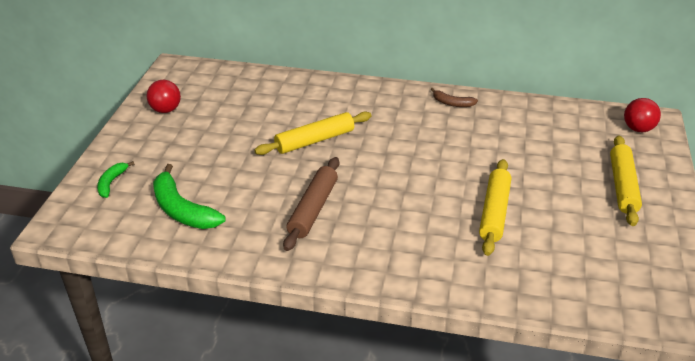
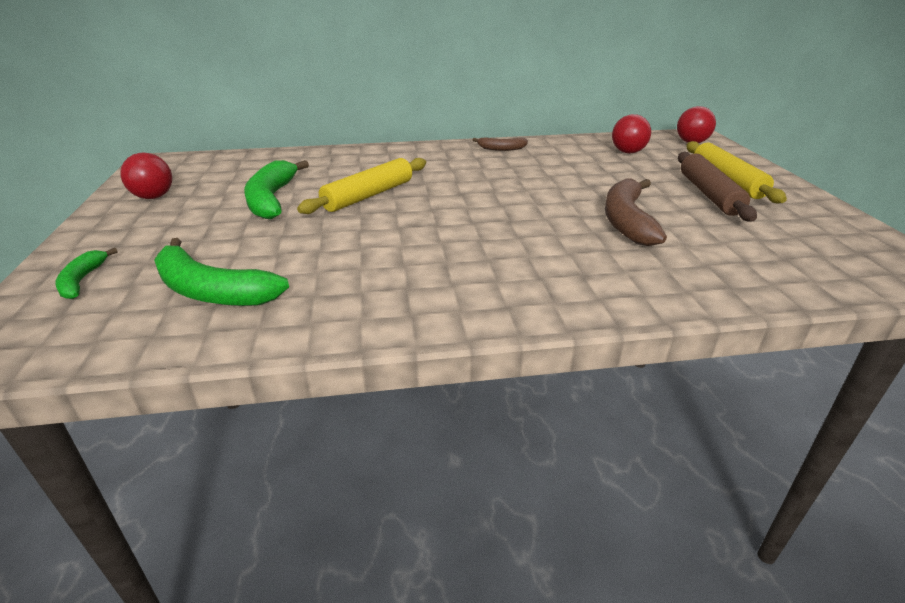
camera: 20 degrees left, 5 degrees down
(244, 130) = (272, 199): none -> green banana
(313, 209) = (407, 256): brown rolling pin -> brown rolling pin (709, 194)
(494, 212) = (626, 221): yellow rolling pin -> brown banana
(564, 130) = (627, 152): none -> red ball

